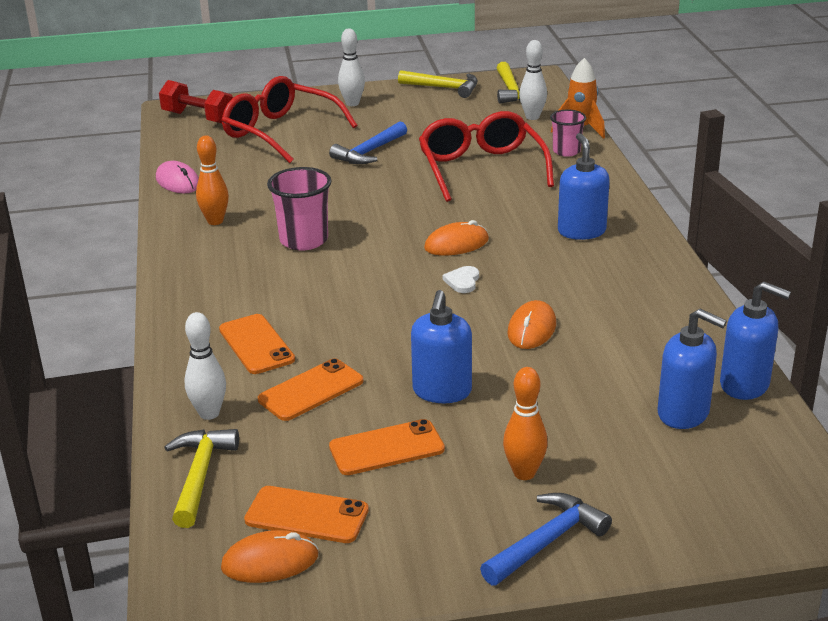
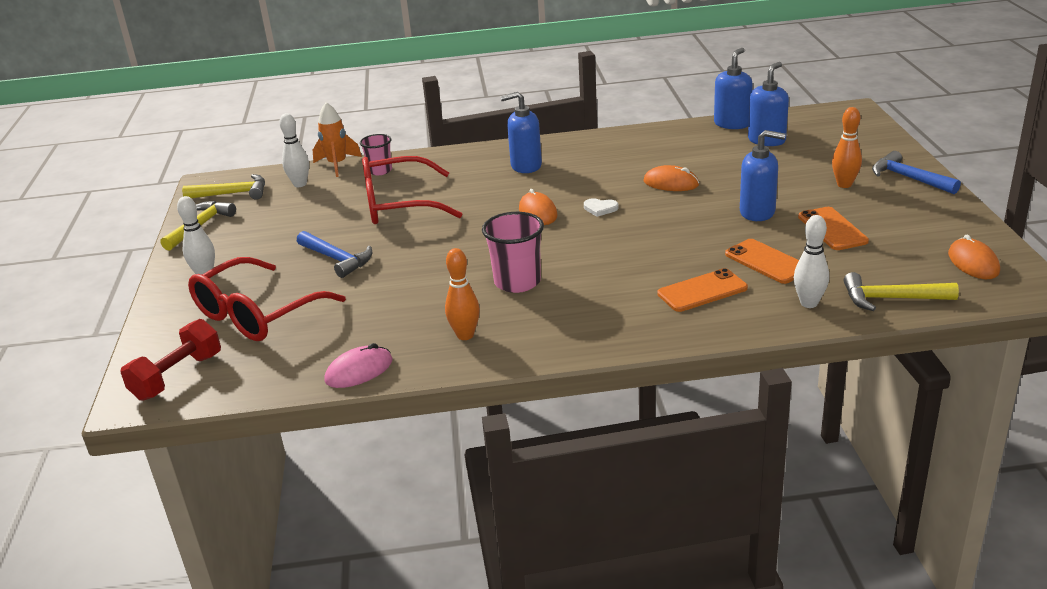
camera: 85 degrees left, 0 degrees up
(306, 515) = (919, 253): orange phone -> none

